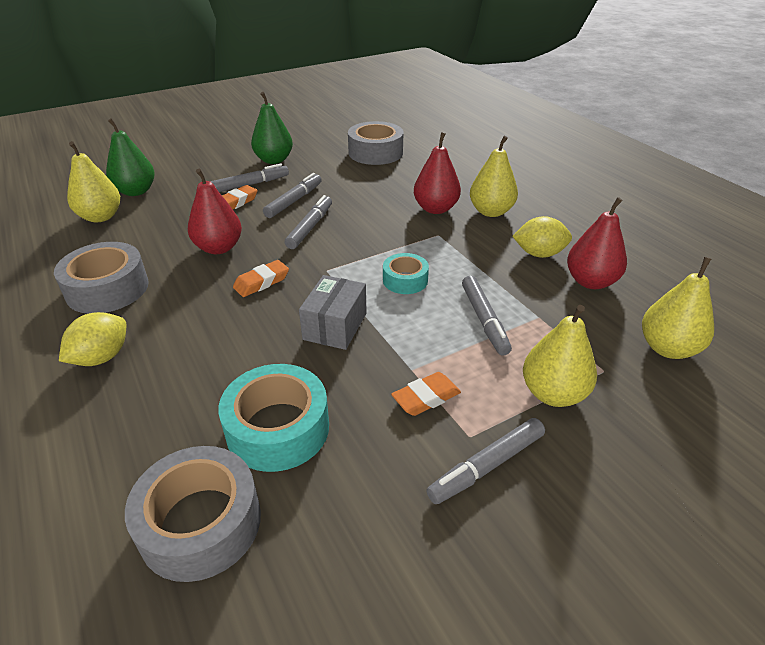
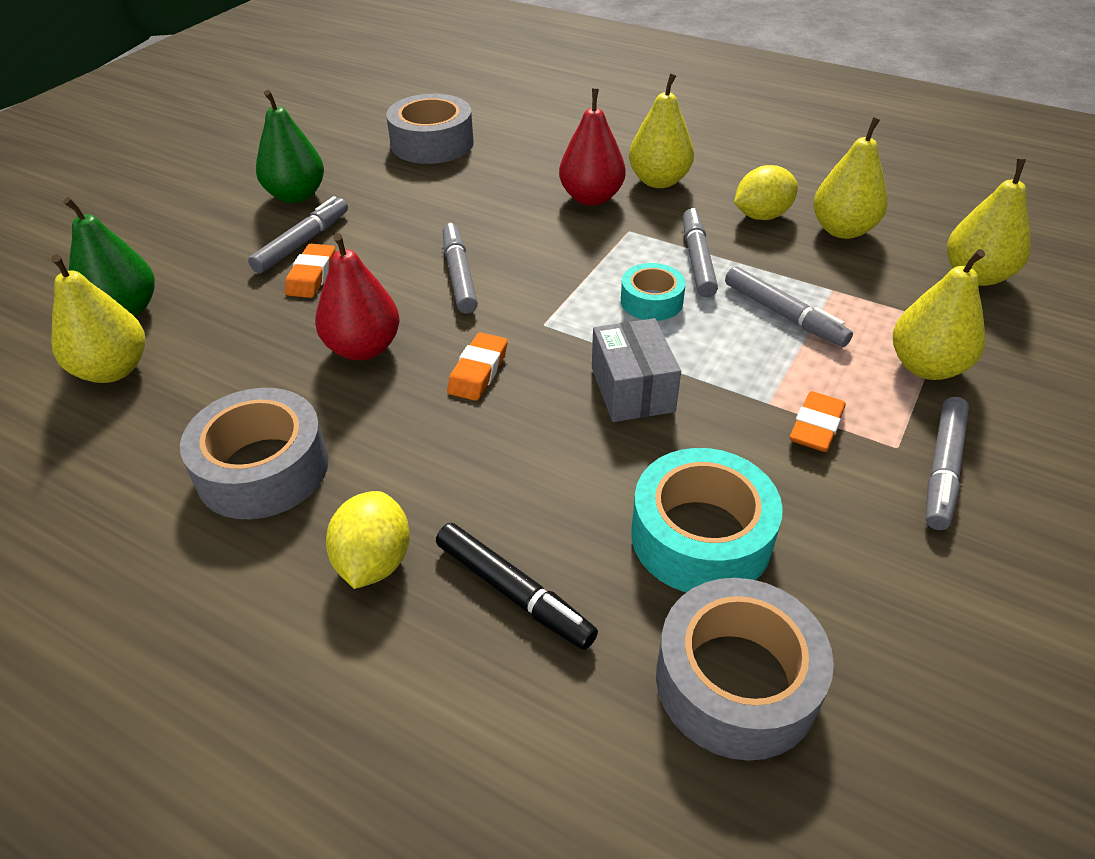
camera: 30 degrees left, 5 degrees up
(145, 407) = (514, 592): none -> black marker
(294, 201) = (395, 246): grey marker -> grey marker (697, 260)
(590, 282) = (842, 230): red pear -> yellow pear

